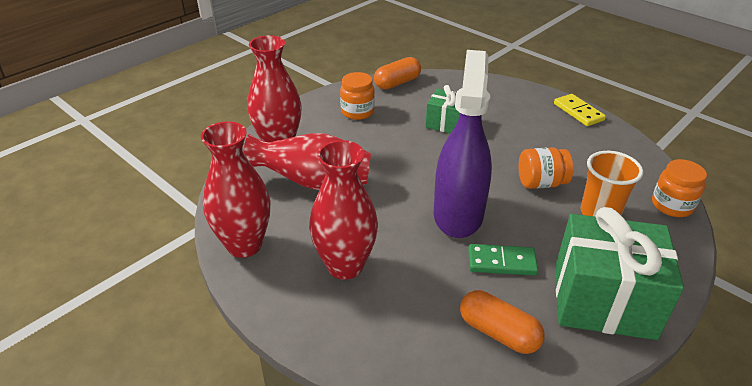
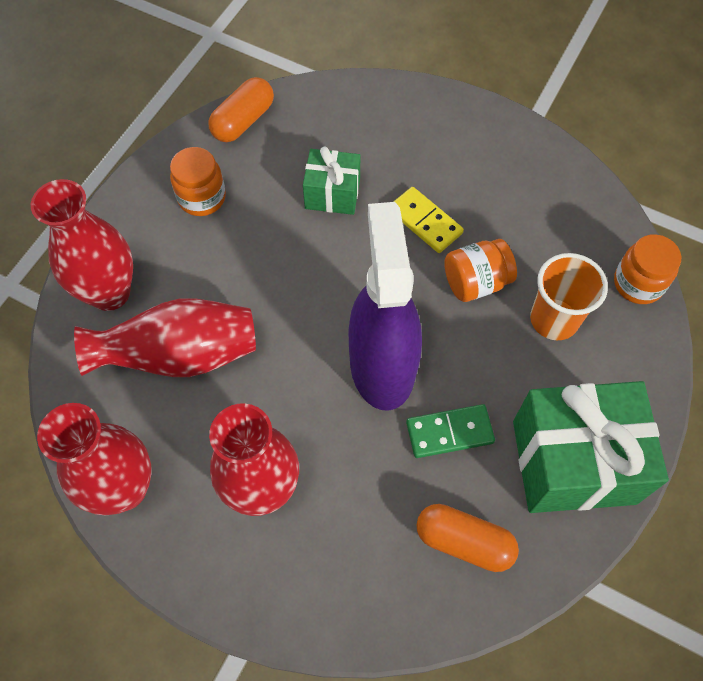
camera: 15 degrees left, 25 degrees up
(578, 112) = (505, 129): yellow domino -> yellow domino (425, 222)

